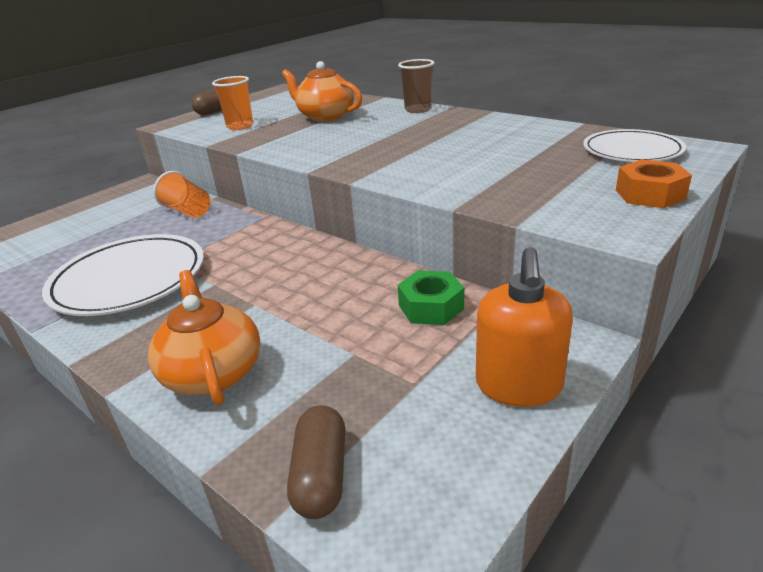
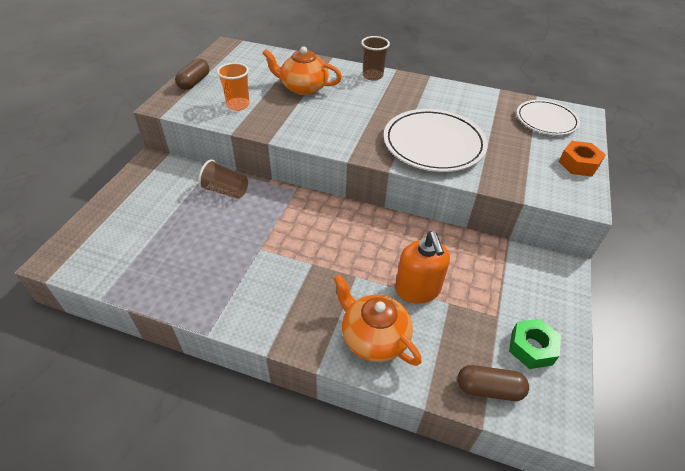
camera: 25 degrees left, 15 degrees up
(129, 280) = (241, 271): white plate -> white plate (433, 144)
(188, 211) = (226, 191): orange cup -> brown cup
(321, 475) = (489, 389): brown capsule -> brown capsule turned 60 degrees counterclockwise
(431, 307) = (470, 256): green nut -> green nut (531, 348)
(518, 385) = (550, 305): orange soap dispenser -> orange soap dispenser (417, 289)

